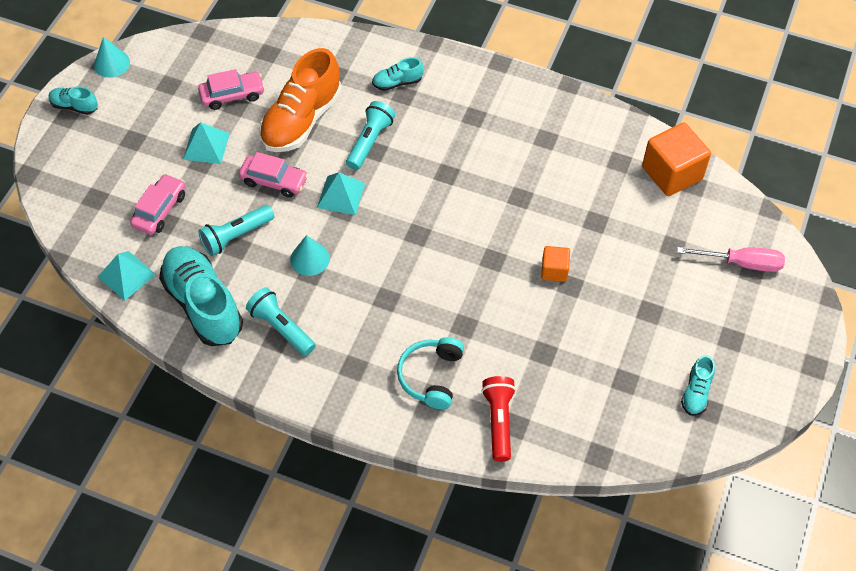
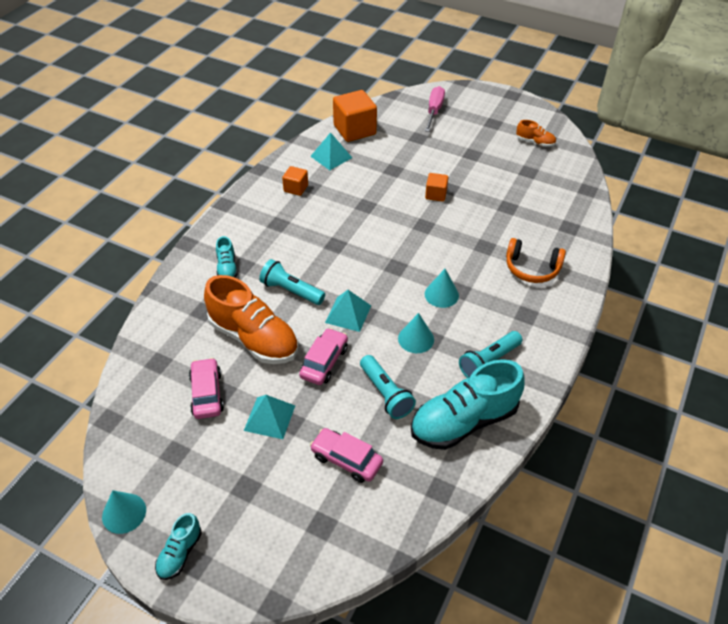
camera: 85 degrees left, 10 degrees down
(126, 275) = (427, 490): turquoise pyramid -> turquoise pyramid (331, 157)
(377, 281) = (441, 294): none -> turquoise cone
(431, 376) = (532, 268): turquoise headphones -> orange headphones
(498, 421) = (567, 235): red flashlight -> none
(539, 125) = (296, 188): none -> orange cube
(696, 392) = (535, 142): turquoise shoe -> orange shoe

